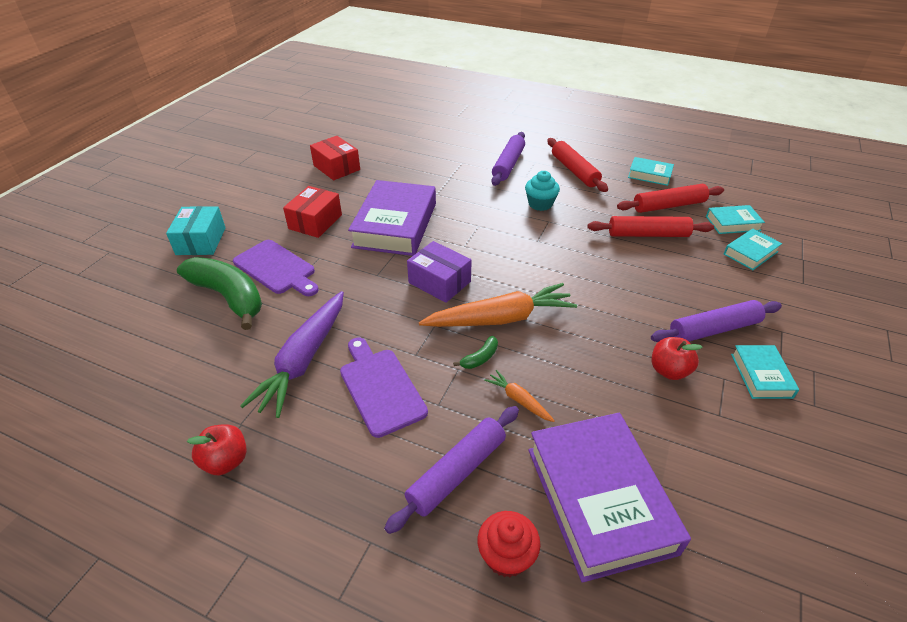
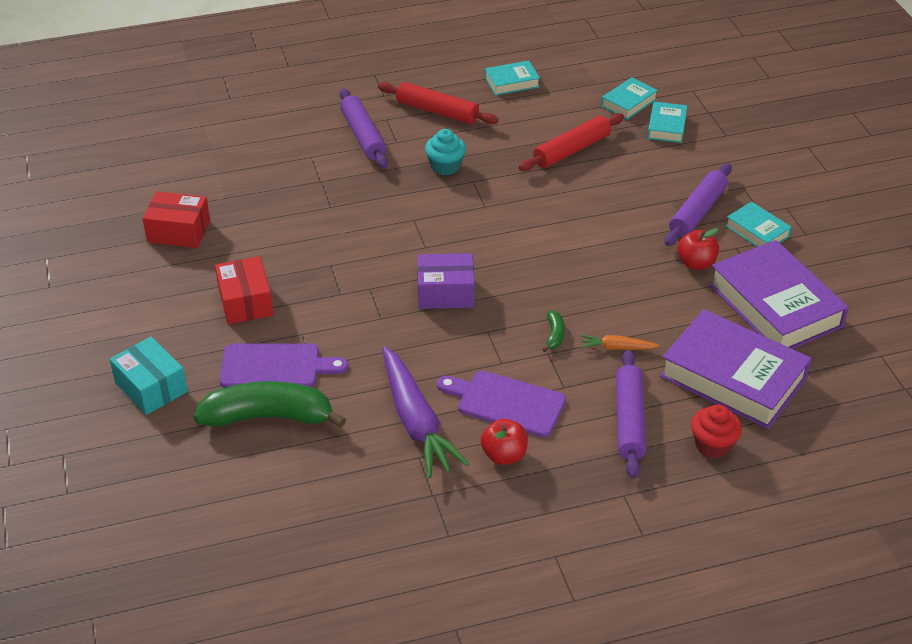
camera: 40 degrees left, 0 degrees up
(226, 461) = (459, 522): red apple -> red apple (504, 455)
(395, 225) = (333, 261): purple book -> purple book (775, 305)
(501, 318) = (534, 294): orange carrot -> none
(668, 206) = (560, 110): red rolling pin -> none

